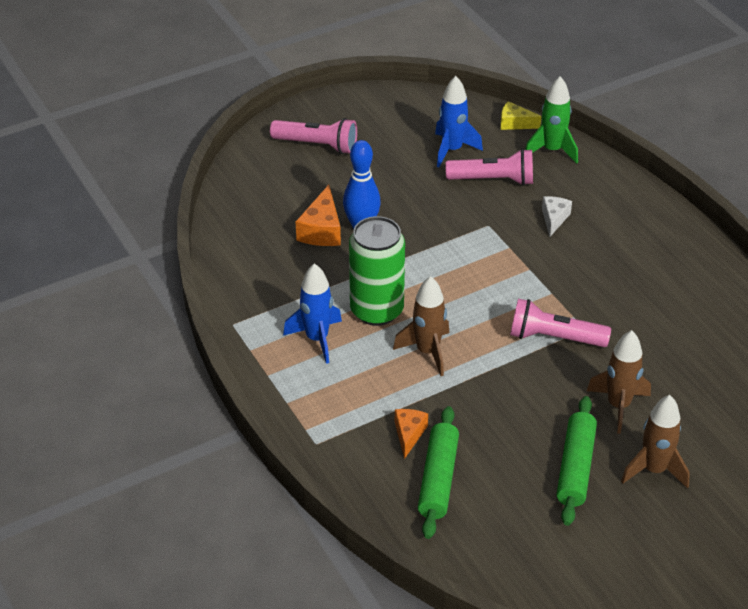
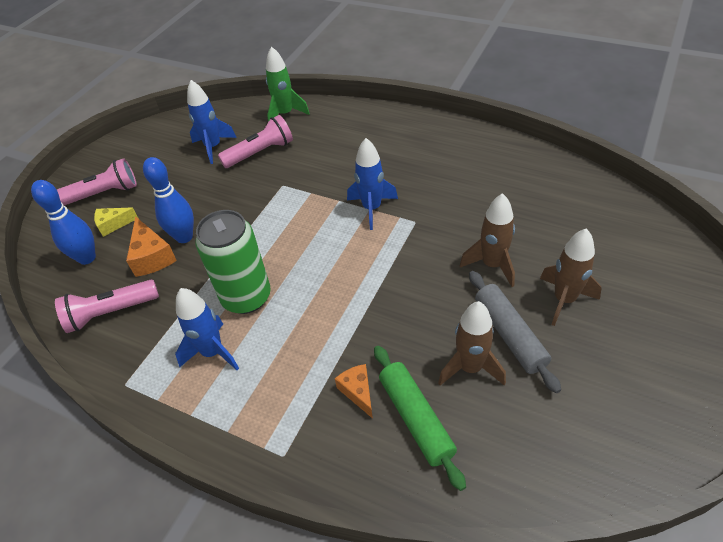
camera: 30 degrees left, 5 degrees up
(266, 201) = (87, 258): none -> blue bowling pin
(427, 352) = (315, 308): brown rocket -> brown rocket (470, 368)
(515, 123) = (245, 110): yellow cheese -> yellow cheese (113, 225)
(554, 219) = (325, 157): white cheese -> none
(554, 294) = (372, 208): none -> blue rocket
(554, 337) = (400, 240): pink flashlight -> pink flashlight (110, 313)
(575, 467) = (509, 335): green rolling pin -> grey rolling pin

